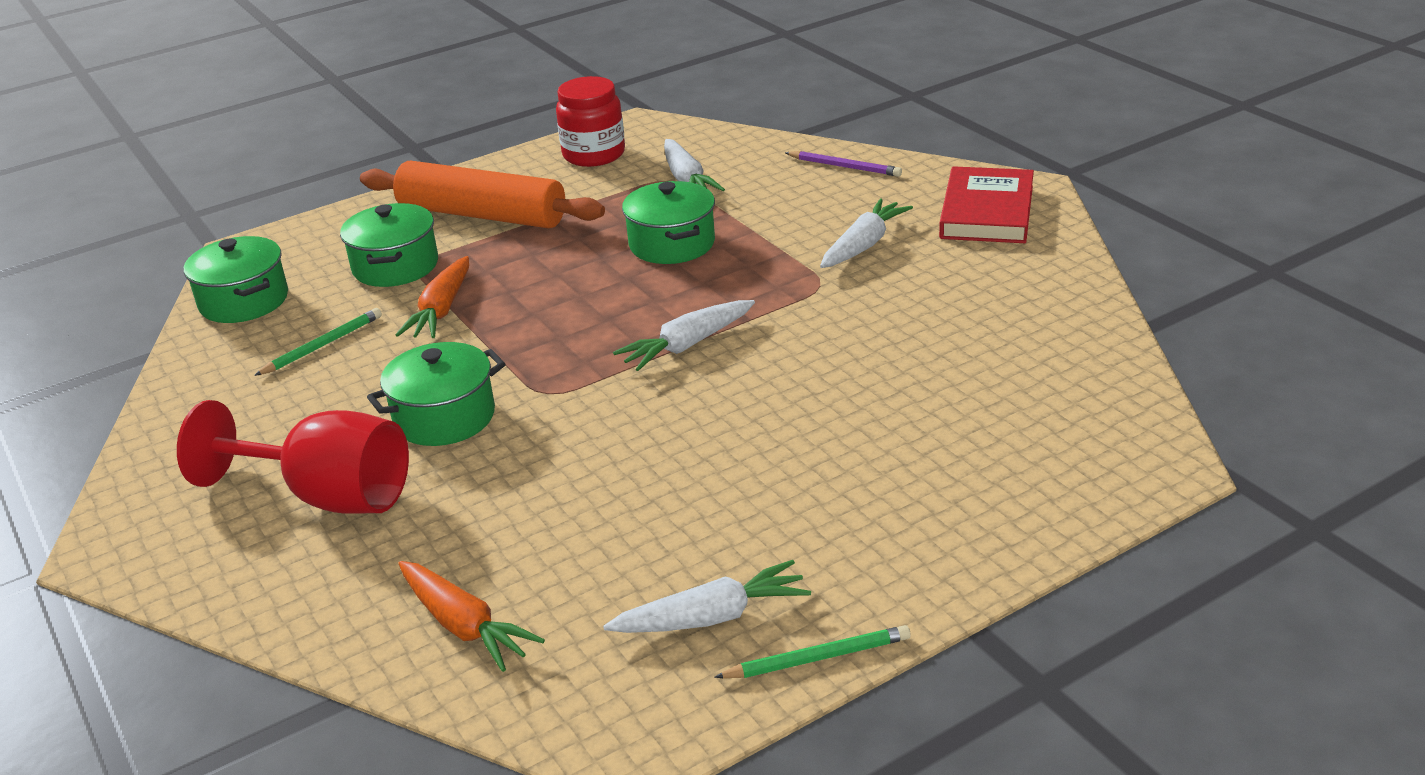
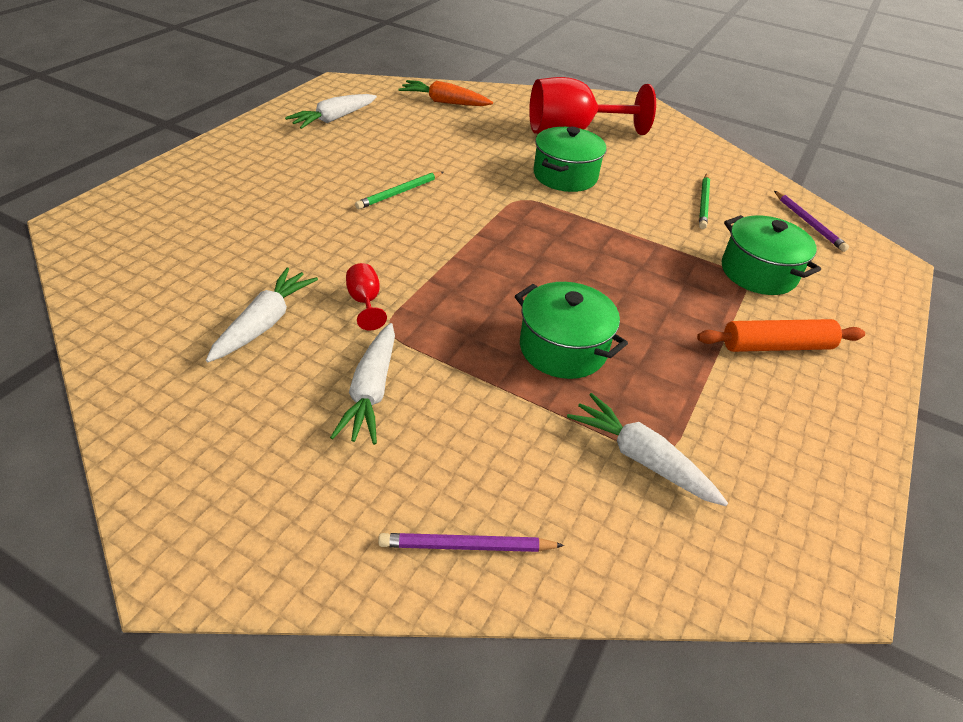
camera: 145 degrees right, 10 degrees up
(244, 301) = (808, 223): green pot -> purple pencil
(441, 310) = (667, 242): orange carrot -> none
(482, 214) = (776, 346): orange rolling pin -> orange rolling pin, size x0.61
(594, 154) = (797, 481): red jar -> none
(687, 345) = (459, 248): white carrot -> white carrot (264, 323)
(817, 658) = (275, 113): green pencil -> green pencil (400, 192)
(830, 310) = (365, 302): none -> red goblet
(986, 212) = (241, 489): red book -> none

